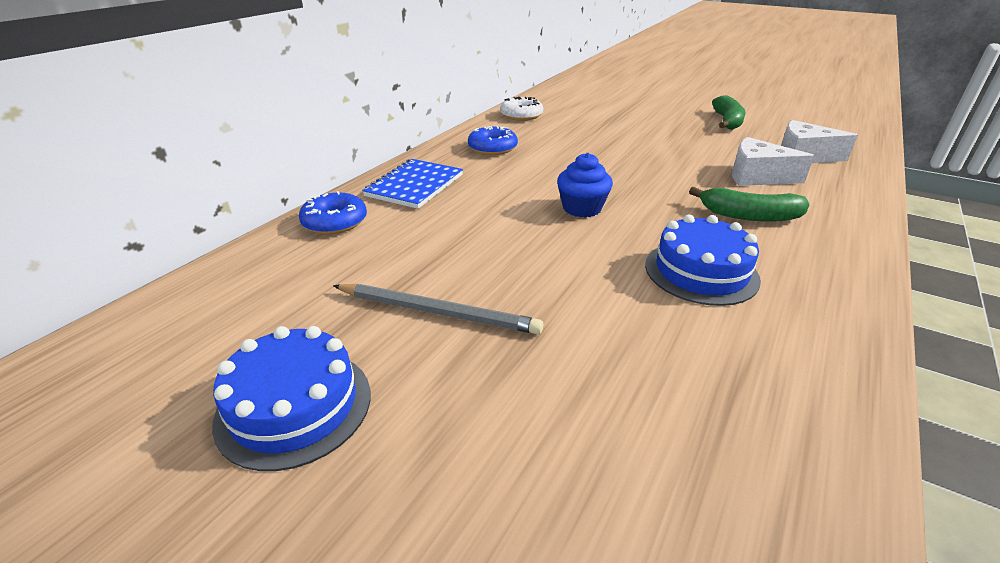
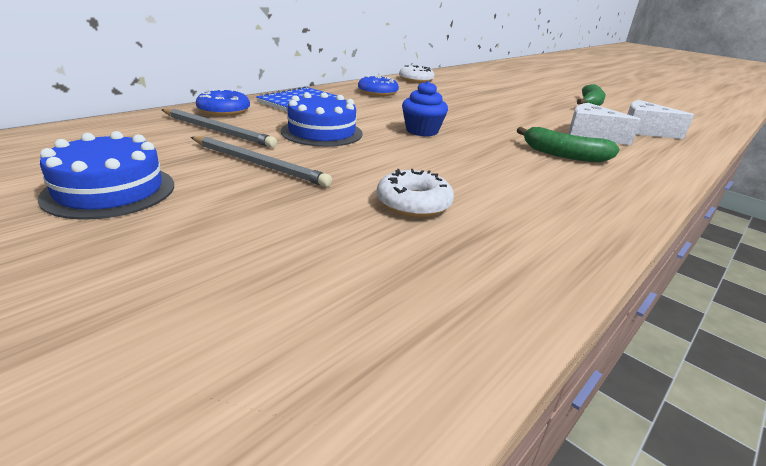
camera: 10 degrees right, 5 degrees down
(351, 262) = (217, 131): none -> grey pencil
(646, 337) = (413, 203): none -> white donut
(701, 272) = (493, 177): blue cake -> blue cake (322, 132)

